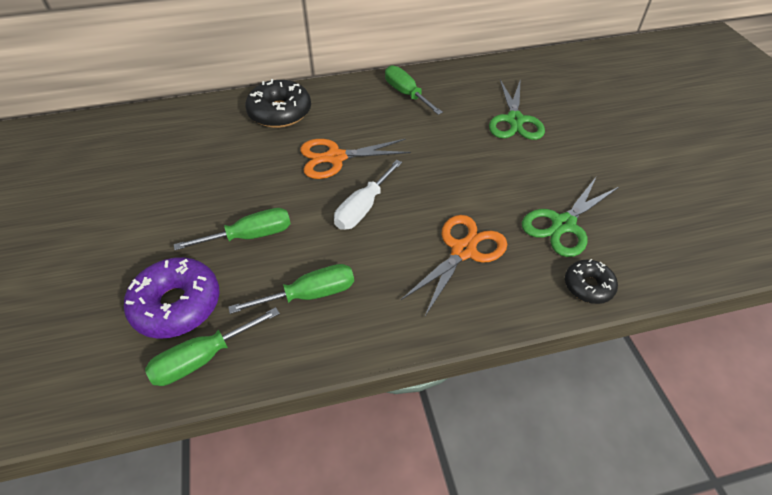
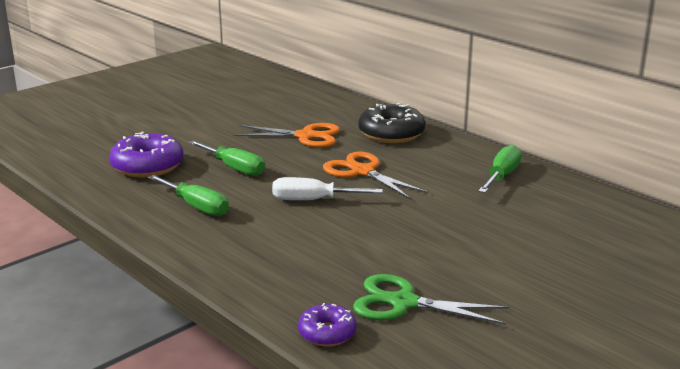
camera: 60 degrees right, 25 degrees down
(203, 358) = (110, 189): green screwdriver -> none
(463, 251) = (308, 257): orange scissors -> orange scissors (305, 136)
(515, 120) = (544, 241): green scissors -> none
(588, 286) = (327, 333): black donut -> purple donut

